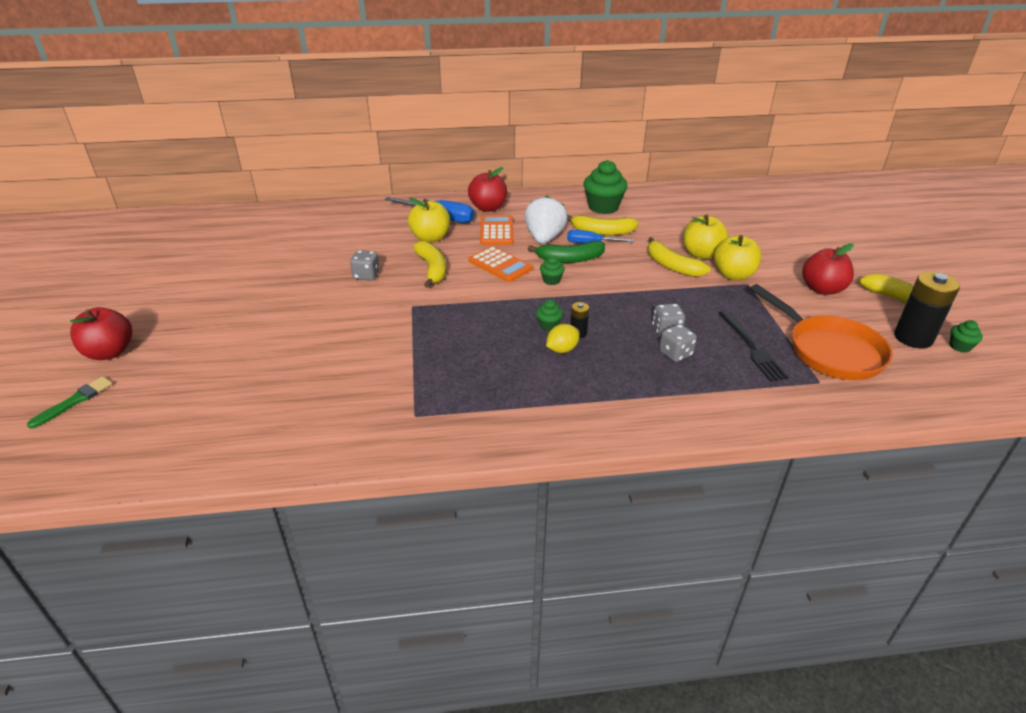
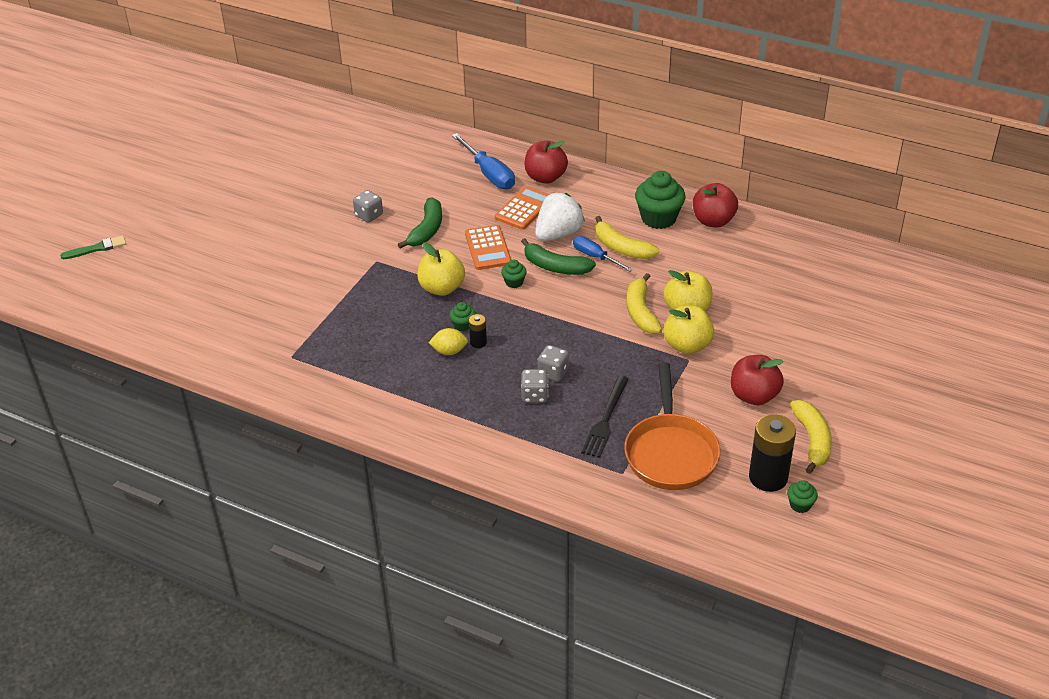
camera: 35 degrees right, 5 degrees up
(110, 352) = (141, 216): red apple -> red apple (713, 221)
(430, 238) = (458, 194): yellow apple -> yellow apple (442, 288)
(432, 269) = (427, 230): yellow banana -> green banana

